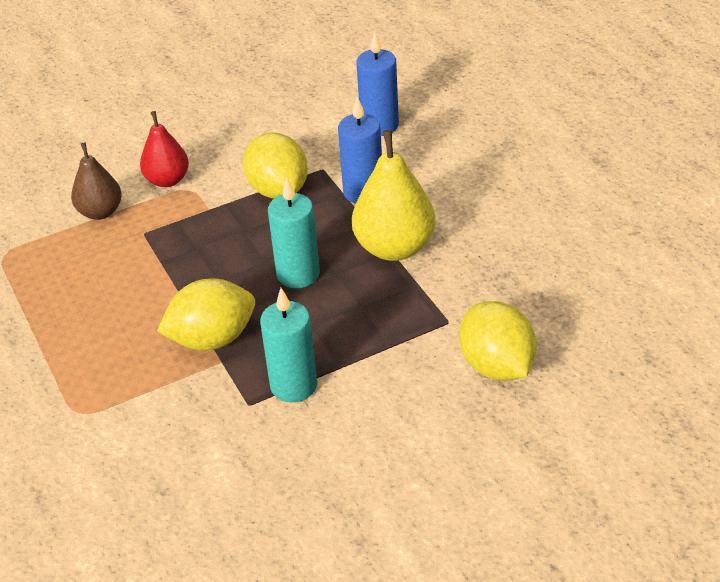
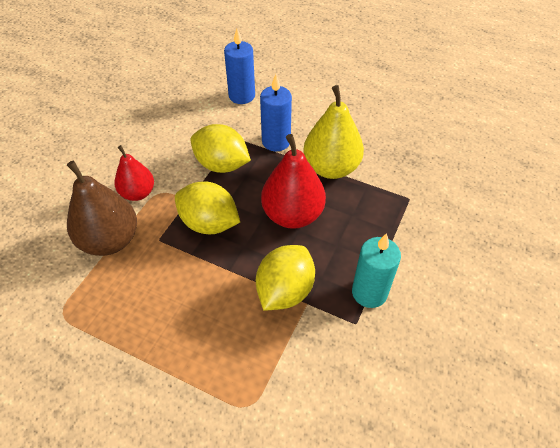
camera: 40 degrees left, 10 degrees up
(100, 212) = (110, 240): brown pear -> brown pear, size x1.60
(298, 274) = (292, 215): turquoise candle -> red pear
(497, 366) = (463, 211): yellow lemon -> yellow lemon (209, 223)

